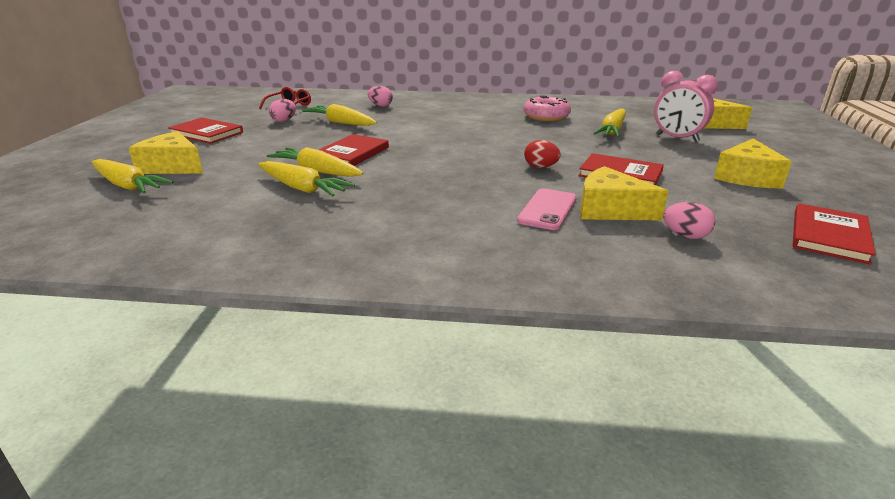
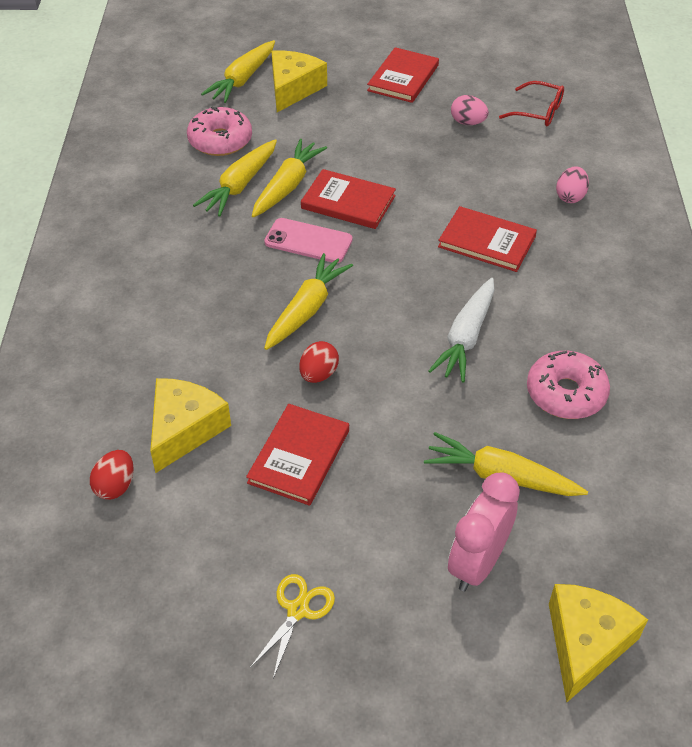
camera: 85 degrees right, 20 degrees up
(223, 196) = (220, 140): none -> pink donut
(341, 123) = (470, 172): yellow carrot -> yellow carrot (306, 309)
(502, 132) = (466, 337): none -> white carrot
(547, 209) = (186, 374): pink phone -> pink phone (308, 241)
(685, 236) = (115, 486): pink egg -> red egg
(747, 177) = (298, 610): yellow cheese -> yellow scissors
(829, 236) = (106, 632): red book -> red book (487, 241)

